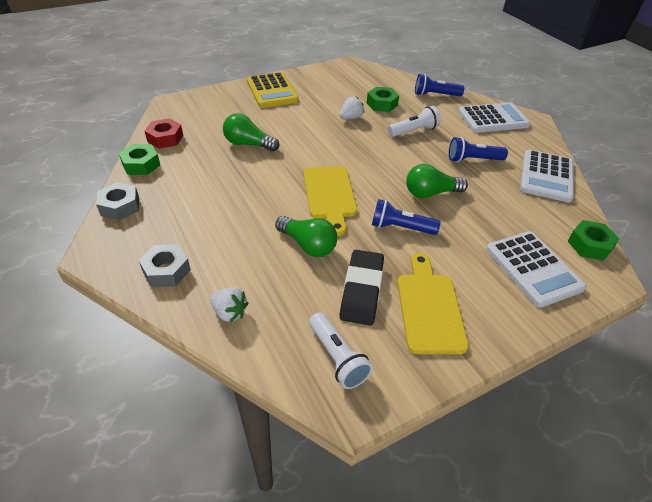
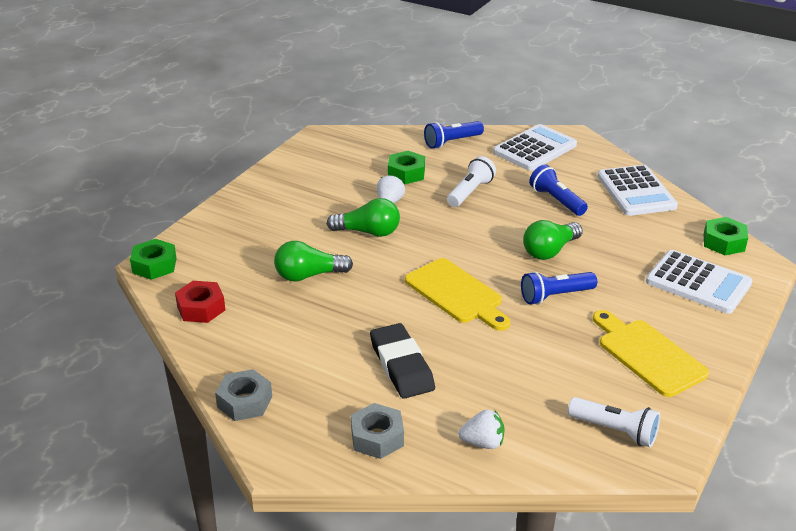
camera: 30 degrees left, 10 degrees down
(141, 164) = (210, 349): green nut -> green nut (154, 265)
(272, 91) = (263, 203): yellow calculator -> none
(308, 245) = (488, 350): green light bulb -> green light bulb (368, 232)
(361, 290) = (578, 367): black eraser -> black eraser (401, 366)
(473, 159) = (556, 201): blue flashlight -> blue flashlight turned 90 degrees clockwise

